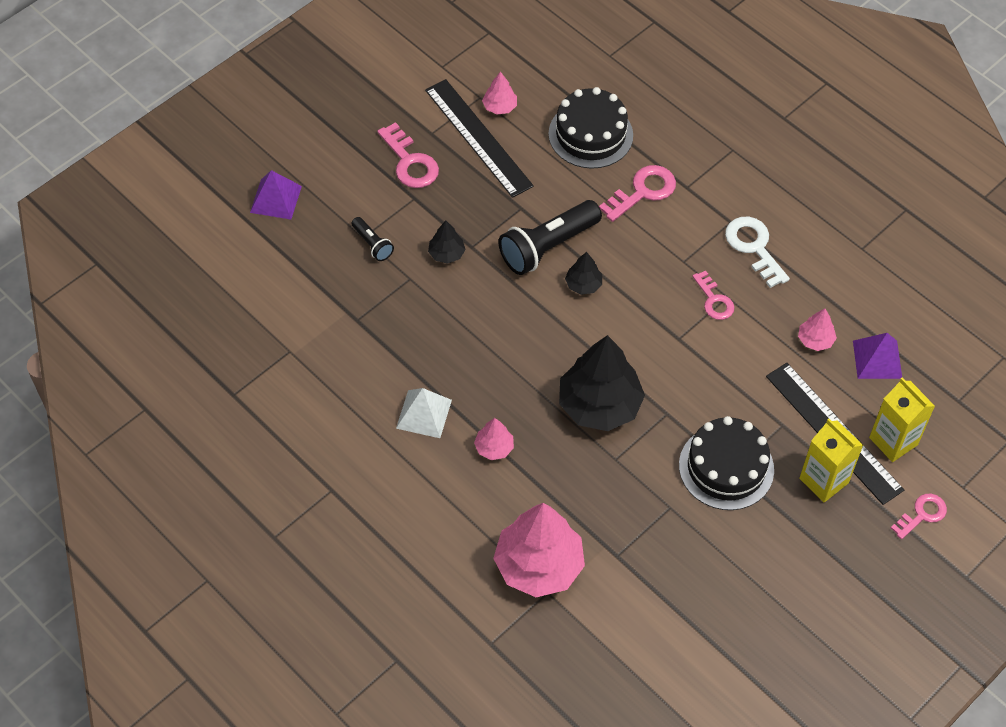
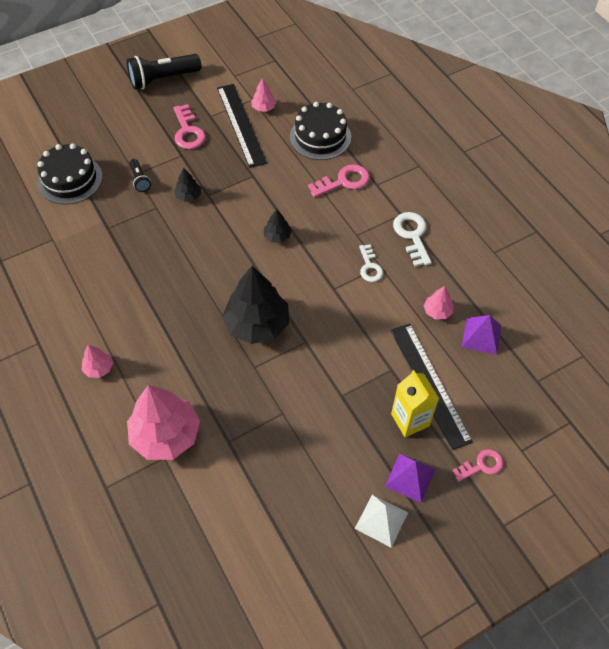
camera: 15 degrees right, 0 degrees up
(276, 199) = (88, 138): purple pyramid -> purple pyramid (410, 477)
(424, 414) = (127, 303): white pyramid -> white pyramid (381, 520)
(494, 447) = (167, 338): pink tree -> pink tree (99, 368)
(547, 247) = (261, 205): black flashlight -> black flashlight (163, 79)
(714, 300) = (370, 267): pink key -> white key
(726, 467) = (336, 392): black cake -> black cake (70, 179)
(893, 441) = (475, 401): yellow carton -> none

